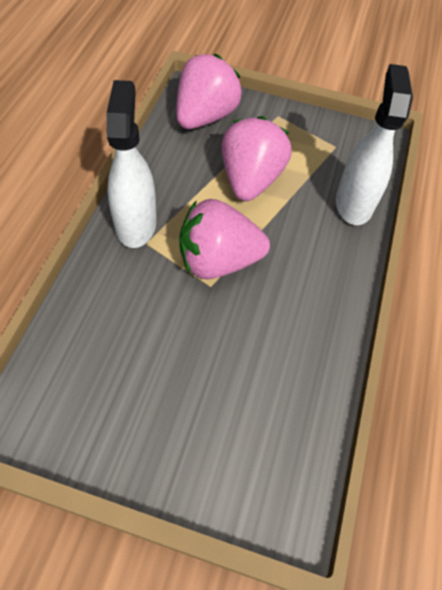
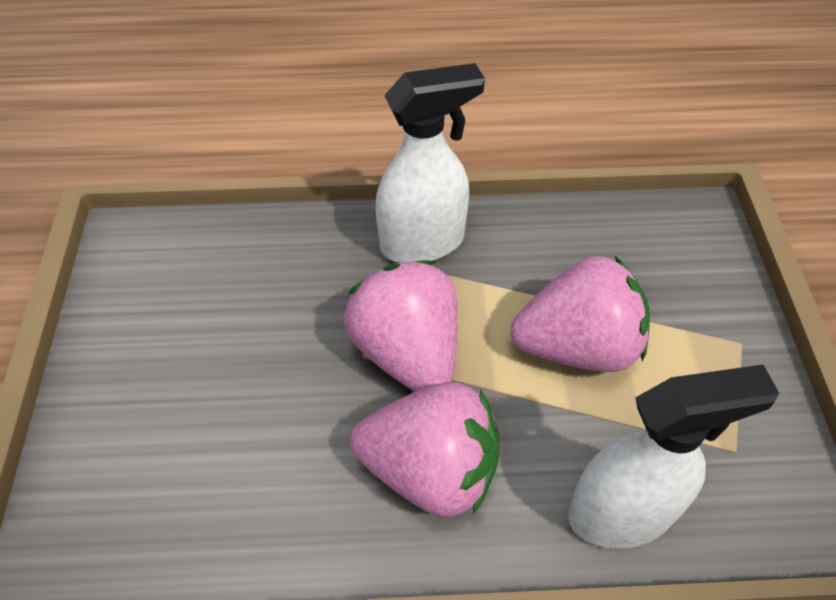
camera: 75 degrees right, 5 degrees down
(205, 117) = (664, 251): pink strawberry -> pink strawberry (430, 470)

